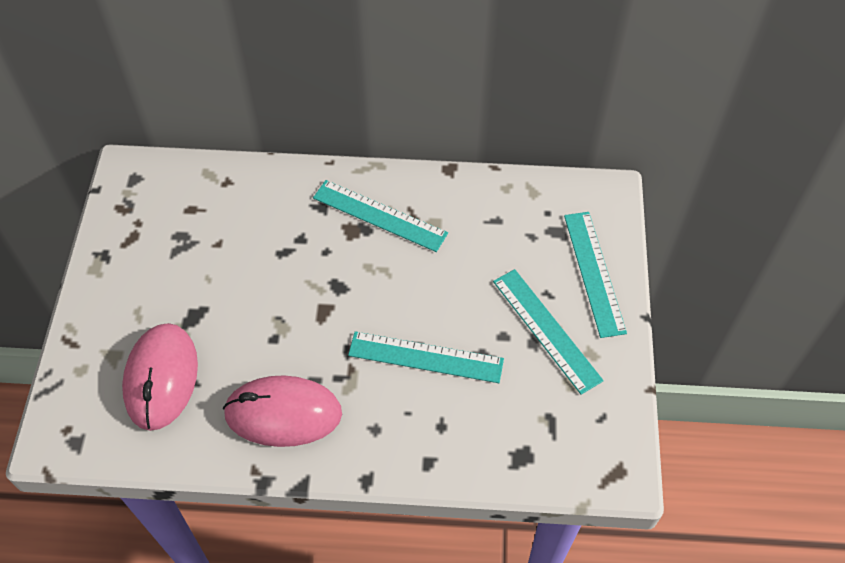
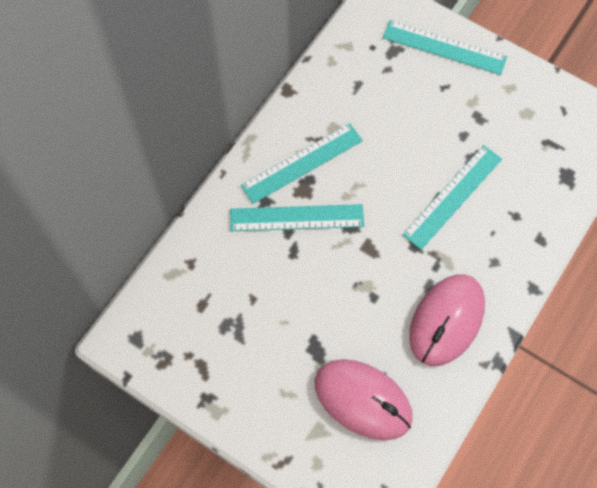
camera: 60 degrees left, 10 degrees up
(546, 330) = (474, 104): turquoise ruler -> turquoise ruler (296, 217)

